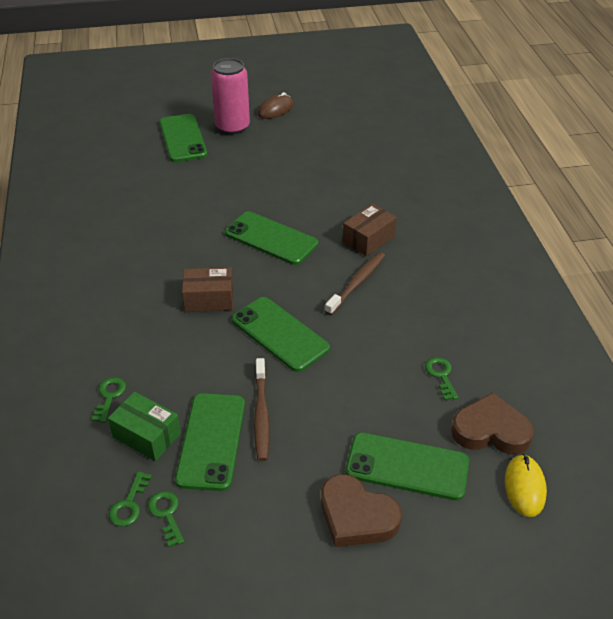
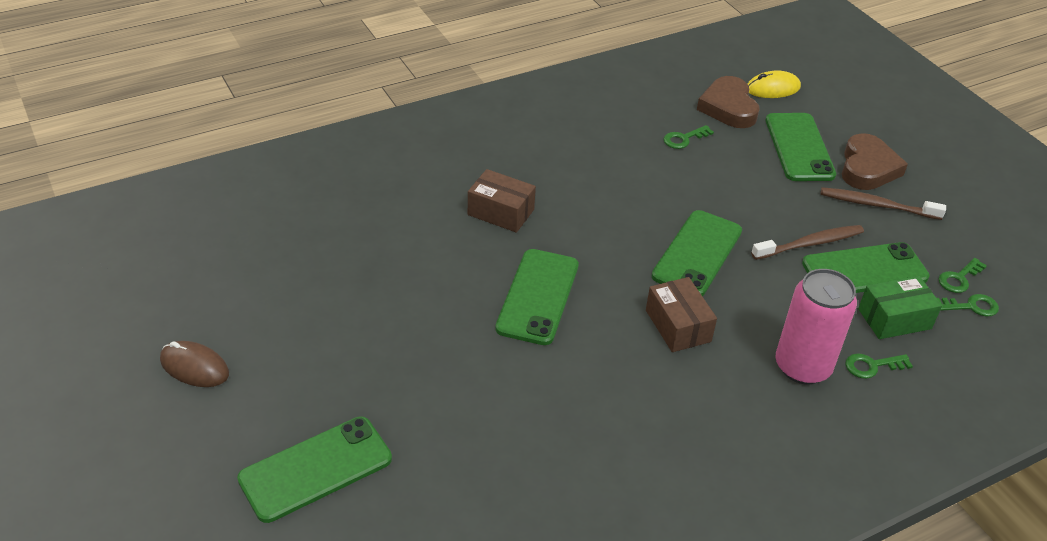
camera: 110 degrees left, 0 degrees up
(146, 435) = (894, 319): green box -> green box turned 60 degrees clockwise
(232, 127) = (263, 410): pink can -> pink can (802, 367)
(357, 283) = (584, 210): brown toothbrush -> brown toothbrush (877, 205)

